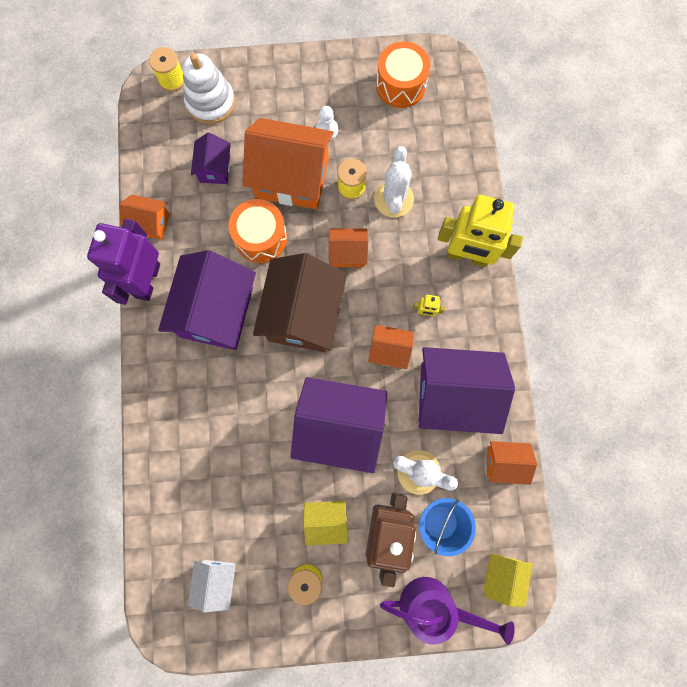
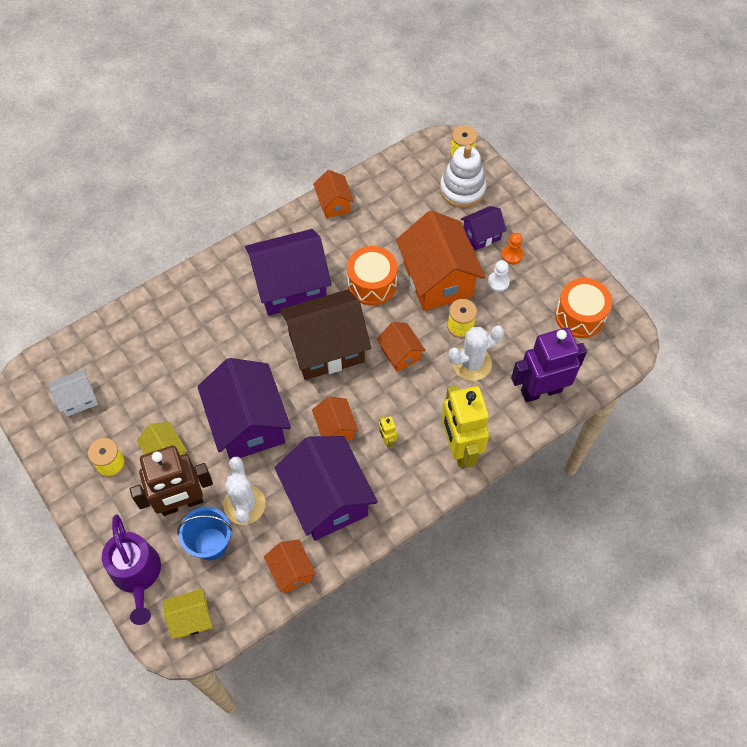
camera: 60 degrees right, 15 degrees down
(147, 280) = (286, 226): purple robot -> purple robot (541, 390)
(215, 168) = (408, 222): purple house -> purple house (481, 235)
(307, 102) = (512, 255): none -> orange pawn

